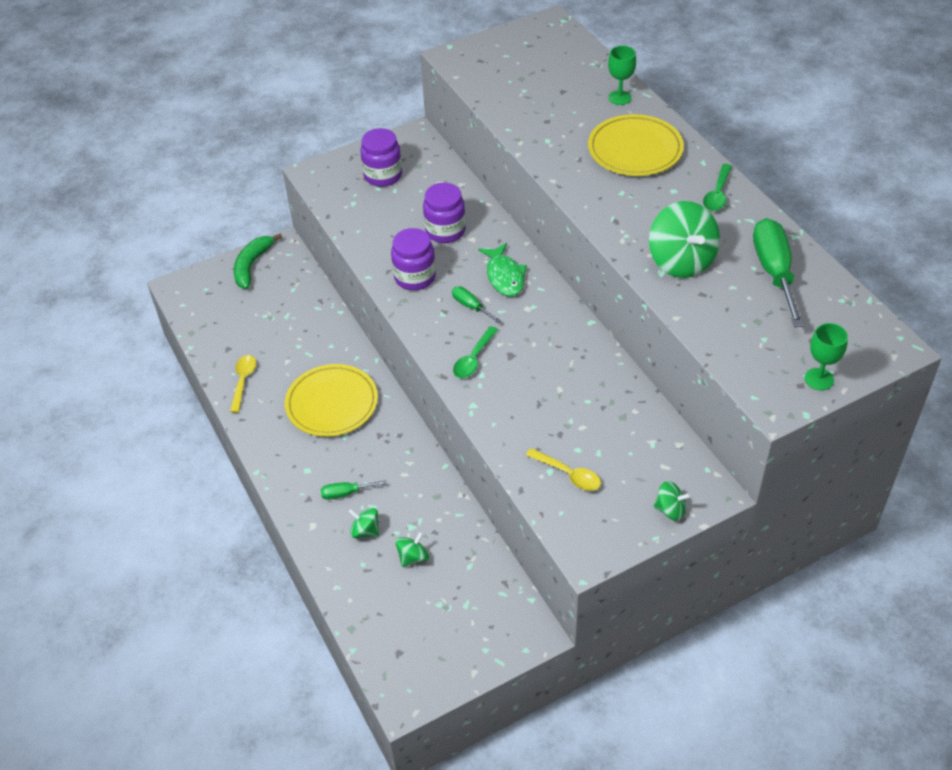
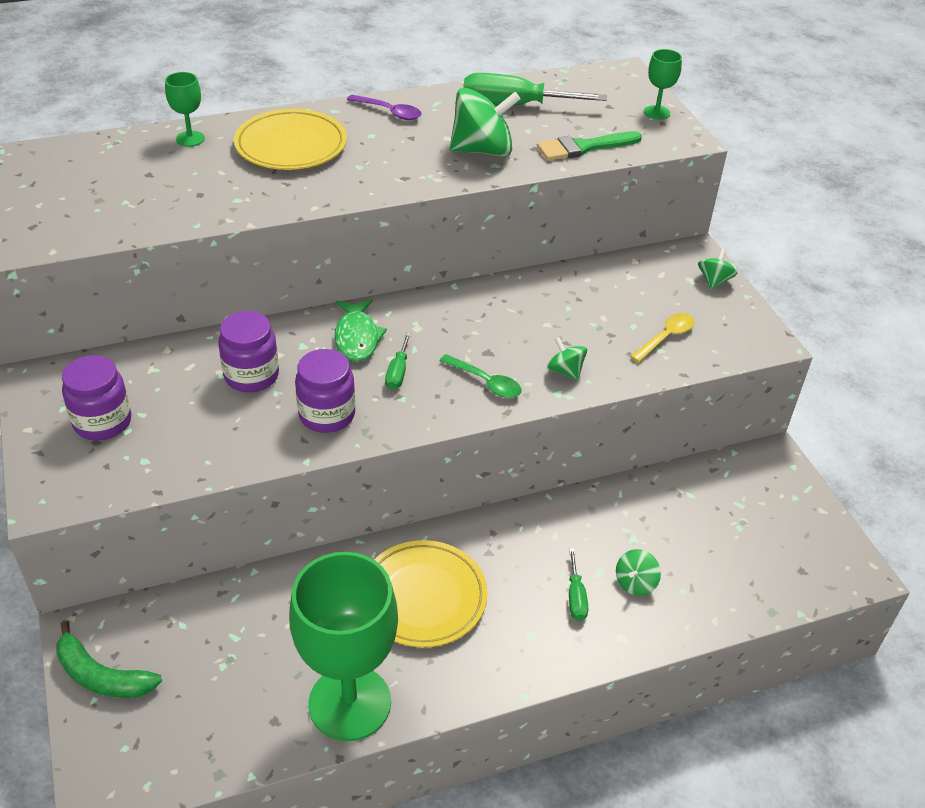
camera: 85 degrees left, 5 degrees down
(243, 381) = (349, 703): yellow spoon -> green goblet
(413, 557) = (676, 542): green spinning top -> green spinning top (565, 371)
(471, 306) = (398, 372): green screwdriver -> green screwdriver turned 45 degrees counterclockwise
(504, 276) = (357, 337): green fish -> green fish turned 90 degrees clockwise
(717, 194) = (389, 112): green spoon -> purple spoon
(720, 328) = (583, 147): none -> green brush

